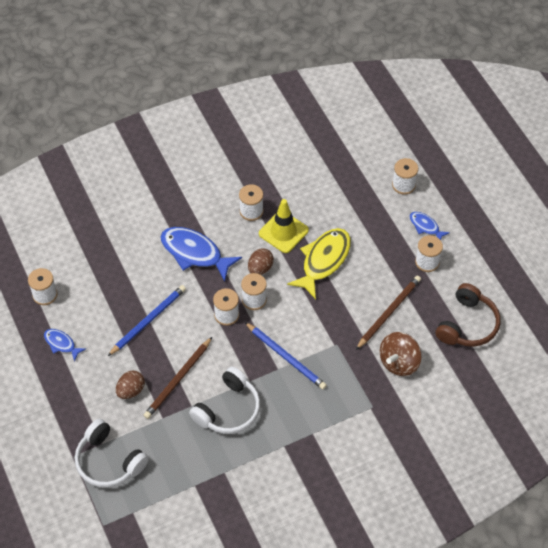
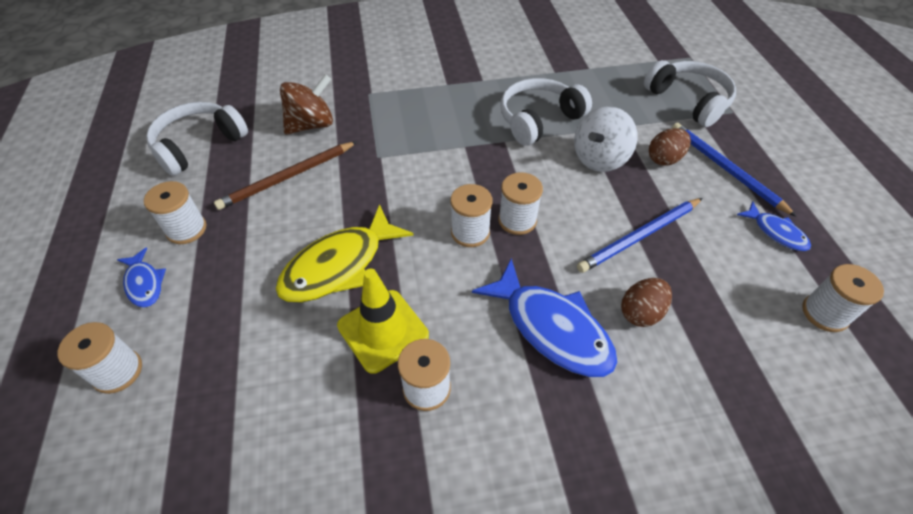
camera: 165 degrees left, 5 degrees down
(178, 380) = (599, 159): brown pencil -> white spinning top
(260, 268) = (445, 276): brown egg -> brown egg (641, 312)
(286, 357) = (449, 155): blue pencil -> blue pencil (725, 169)
(467, 324) = (199, 145): brown headphones -> white headphones

